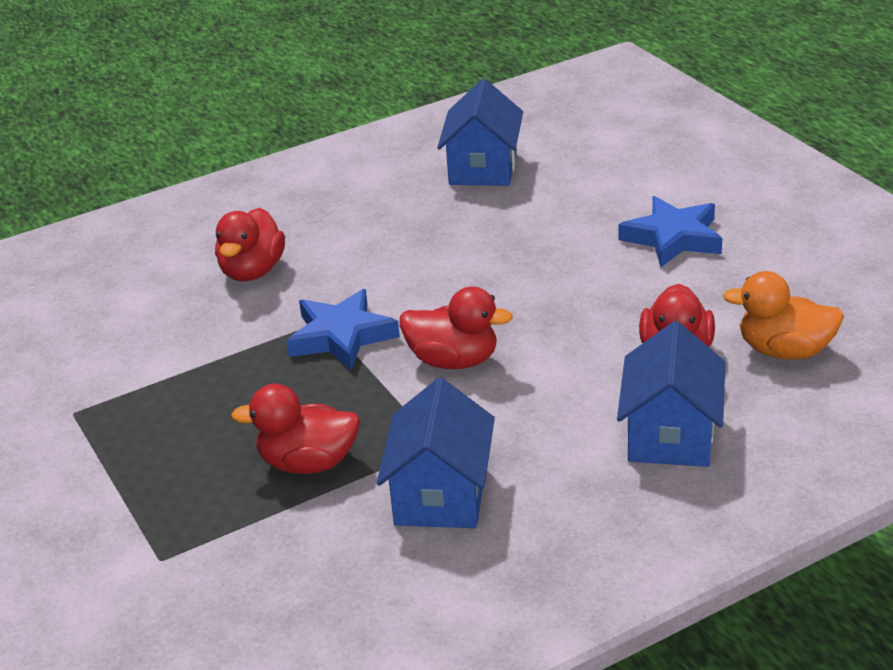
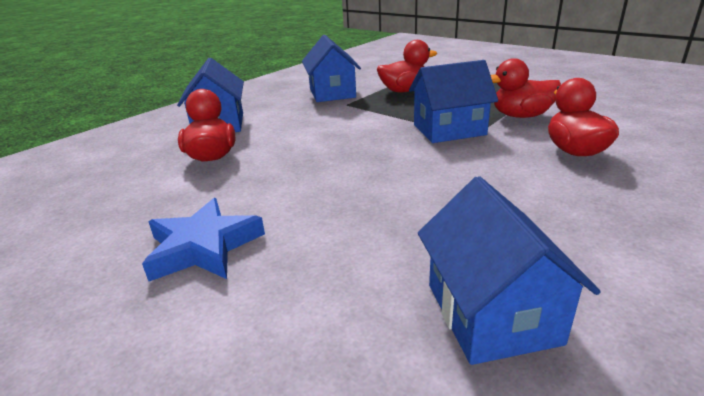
camera: 160 degrees right, 5 degrees down
(342, 336) = (449, 130): blue star -> blue house
(453, 361) = (363, 131): red duck -> red duck (521, 116)
(784, 351) = (130, 170): orange duck -> none

